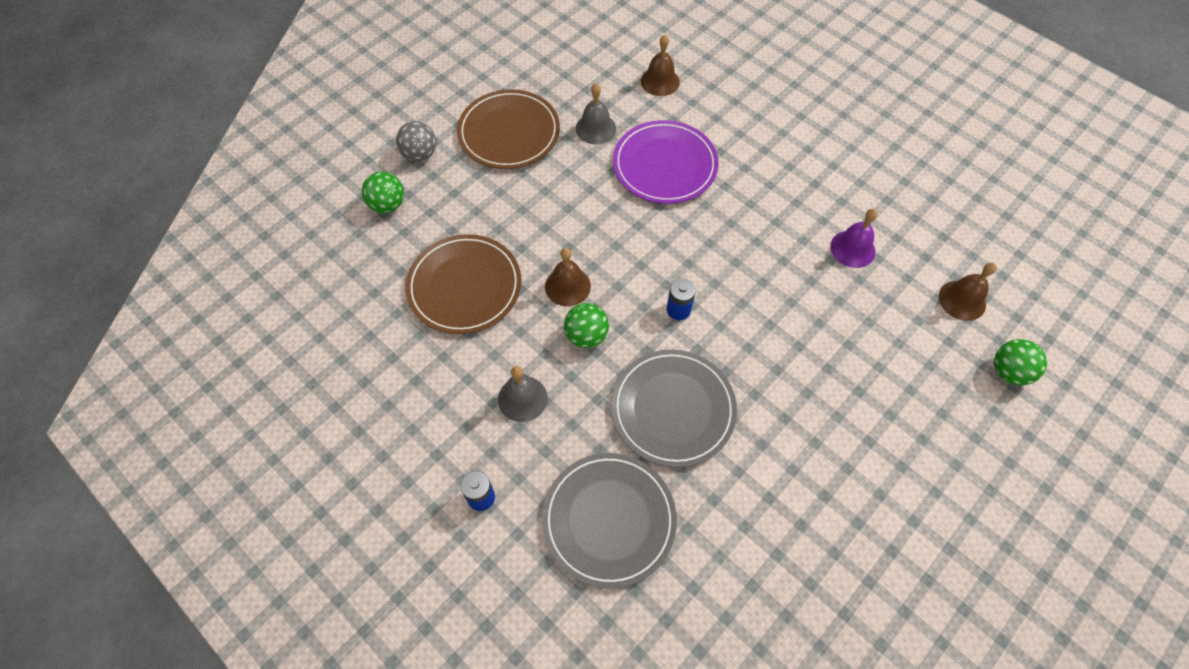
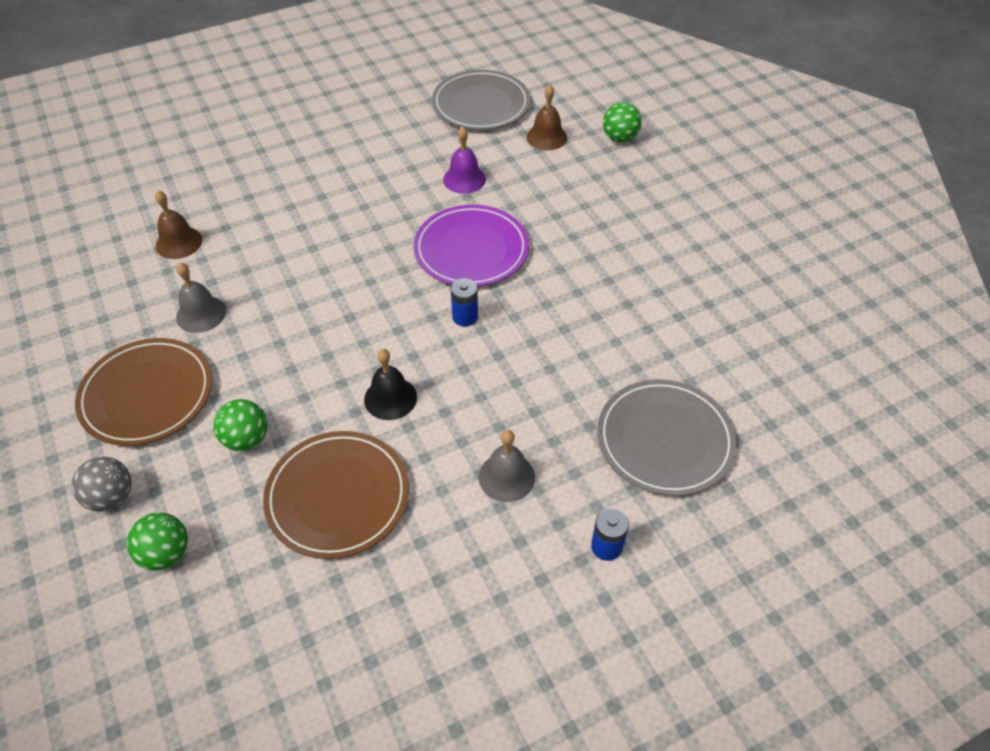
camera: 70 degrees left, 10 degrees down
(567, 286) = (390, 398): brown bell -> black bell
(586, 335) = (458, 399): green ball -> green ball (246, 439)
(664, 165) = (289, 273): purple plate -> purple plate (471, 249)
(673, 409) = (569, 355): grey plate -> grey plate (481, 104)

